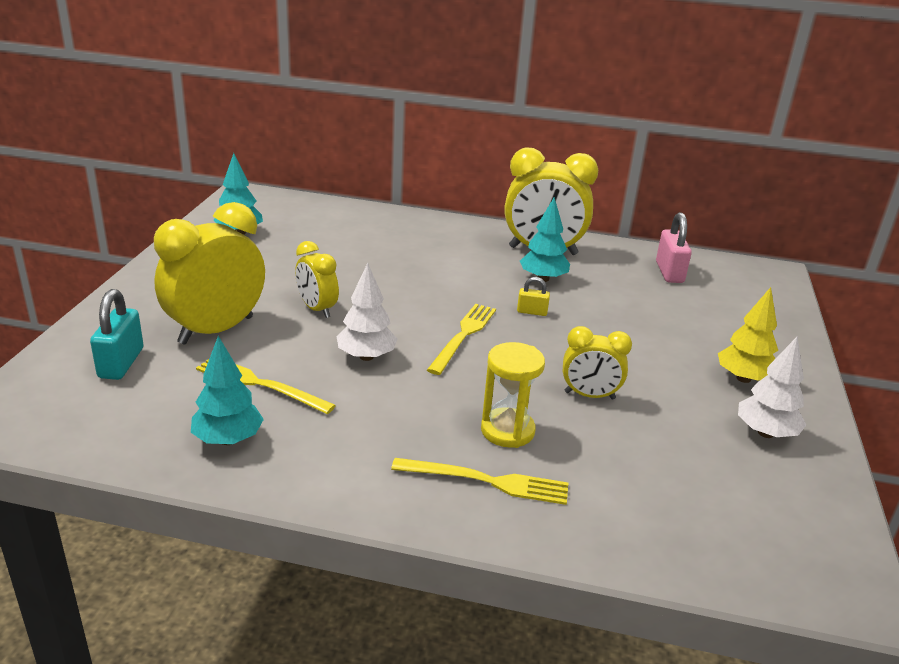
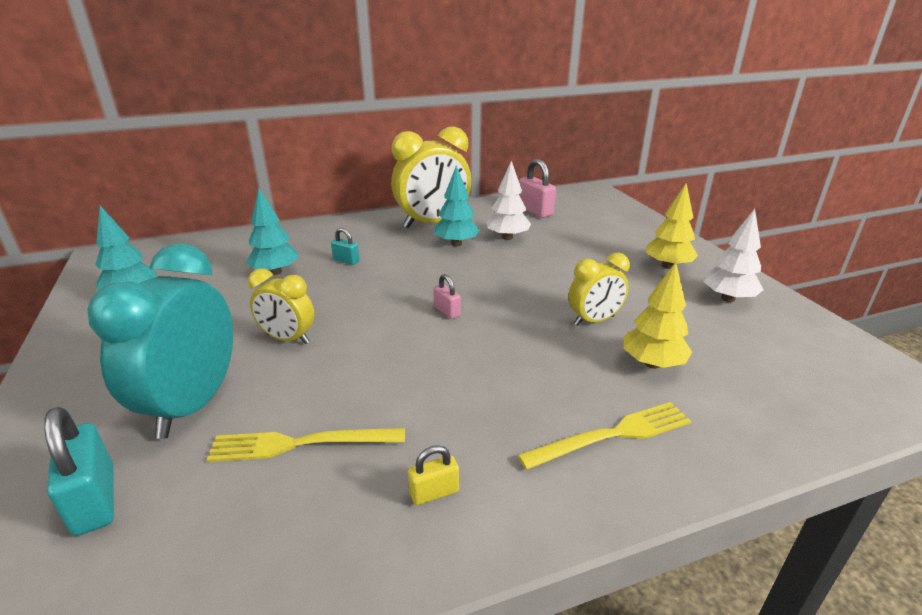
camera: 30 degrees left, 0 degrees up
(216, 330) = (193, 405): yellow clock -> turquoise clock
(228, 439) = (324, 529): turquoise tree -> turquoise tree (275, 272)
(366, 356) = (382, 365): white tree -> white tree (507, 237)
(424, 260) = (346, 260): none -> turquoise padlock
(463, 336) = (447, 311): yellow fork -> pink padlock
(507, 431) = (573, 379): yellow hourglass -> none
(532, 312) = (477, 271): yellow padlock -> yellow padlock (434, 492)
(596, 450) = (652, 363): none -> yellow tree

